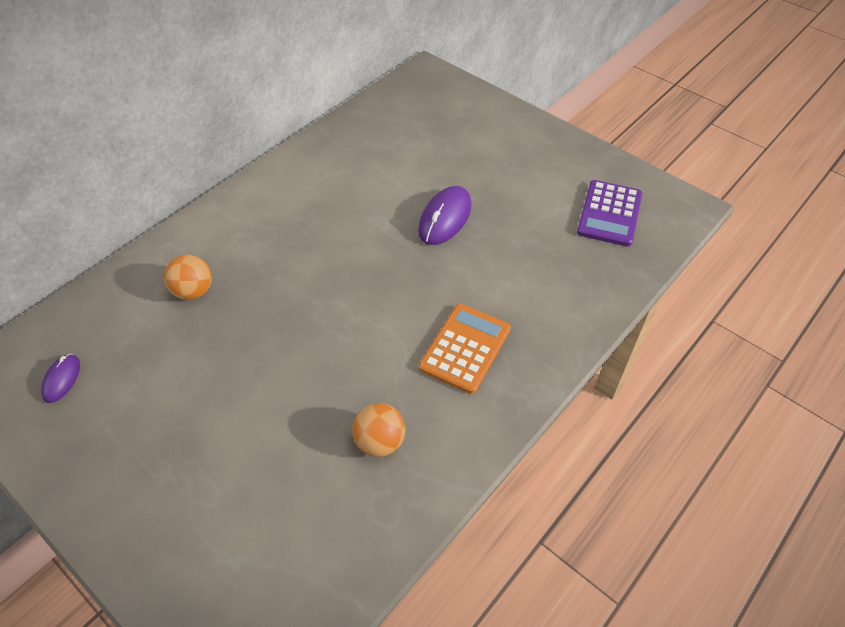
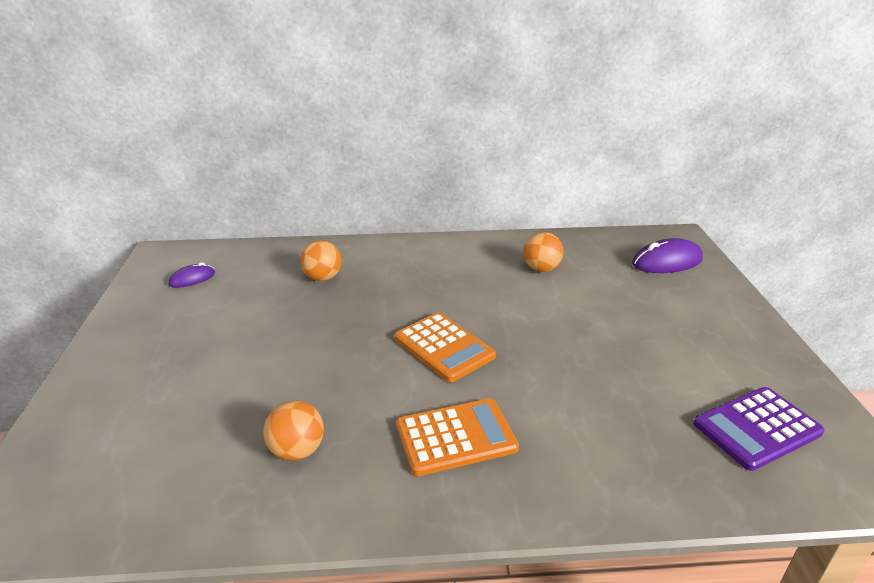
camera: 45 degrees right, 20 degrees down
(362, 165) = (541, 269): none -> orange ball
(376, 286) = (444, 347): none -> orange calculator
(445, 218) = (566, 336): purple mouse -> purple mouse (667, 261)

